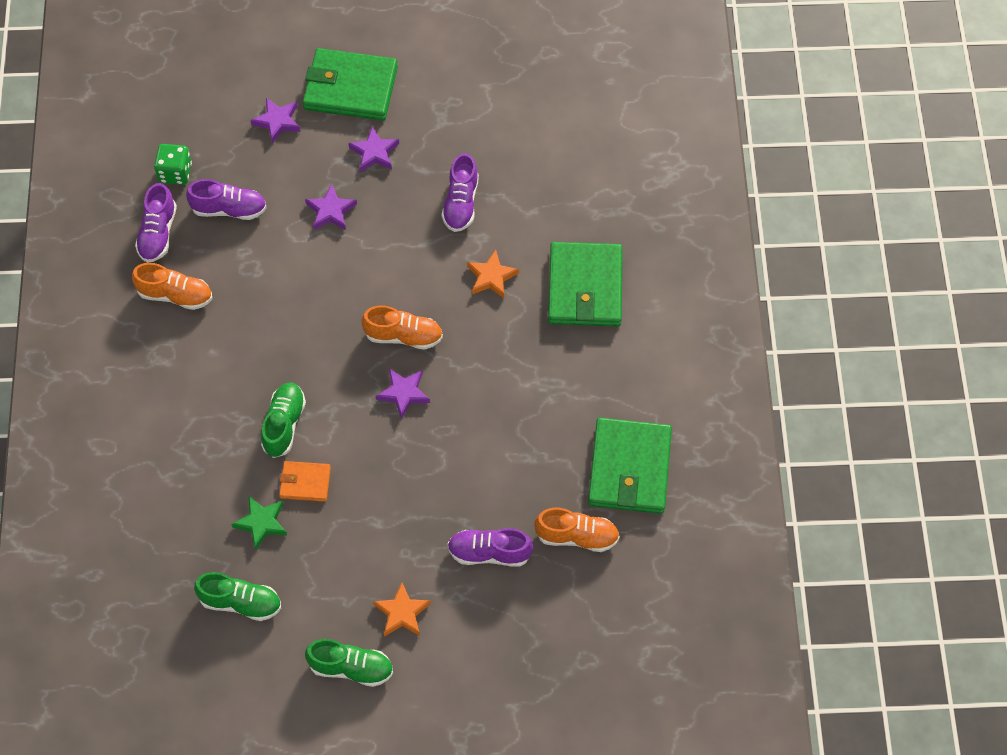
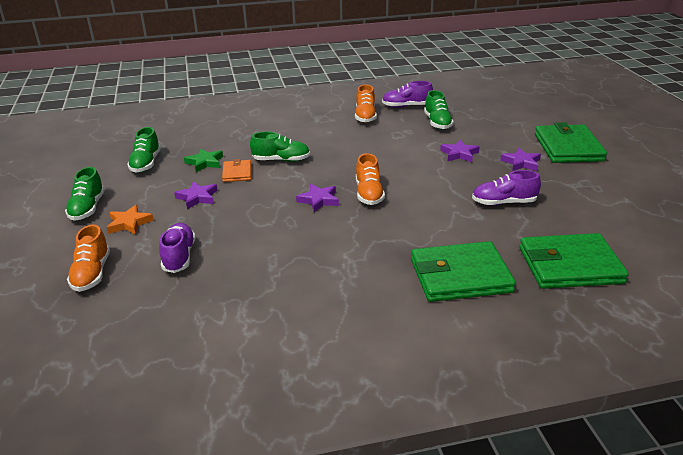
camera: 80 degrees right, 30 degrees down
(175, 173) = (453, 105): green dice -> none
(229, 209) = (437, 123): purple shoe -> green shoe
(277, 121) = (517, 128): purple star -> purple star (197, 197)
(491, 277) = (443, 225): orange star -> none
(577, 536) = (195, 303): orange shoe -> orange shoe (92, 274)
(629, 468) = (271, 328): green wallet -> green wallet (570, 265)

